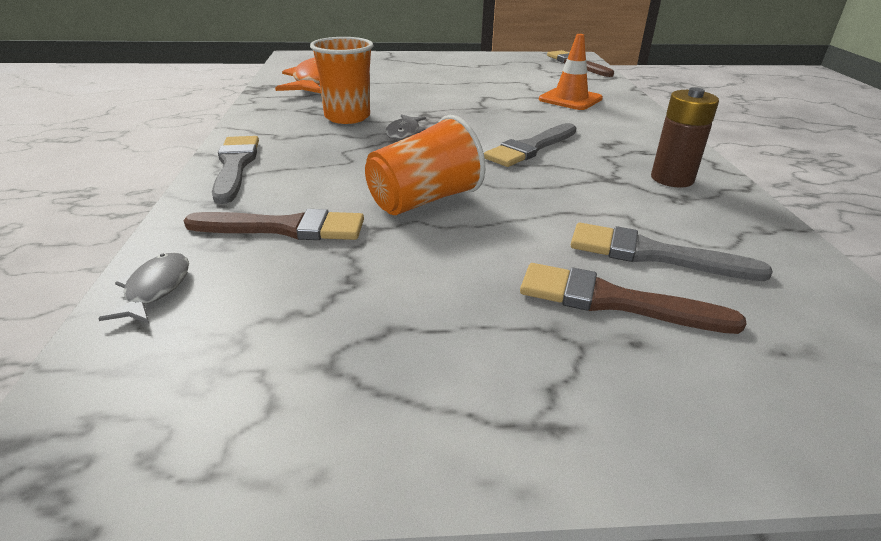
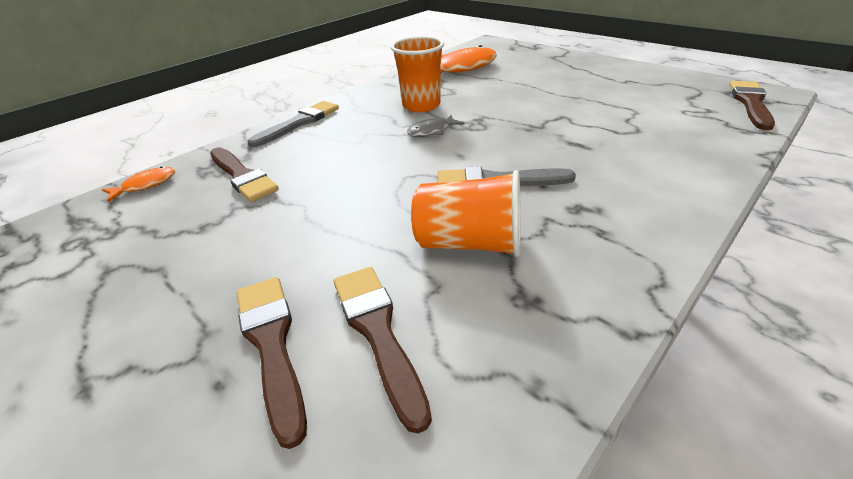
camera: 50 degrees right, 5 degrees up
(155, 289) = (146, 185): grey fish -> orange fish
(423, 200) = (335, 193): orange cup -> orange cup (470, 243)
(570, 99) = (646, 144): orange traffic cone -> none
(653, 254) = (378, 332): grey brush -> brown brush
(672, 179) = (563, 275): brown battery -> none

